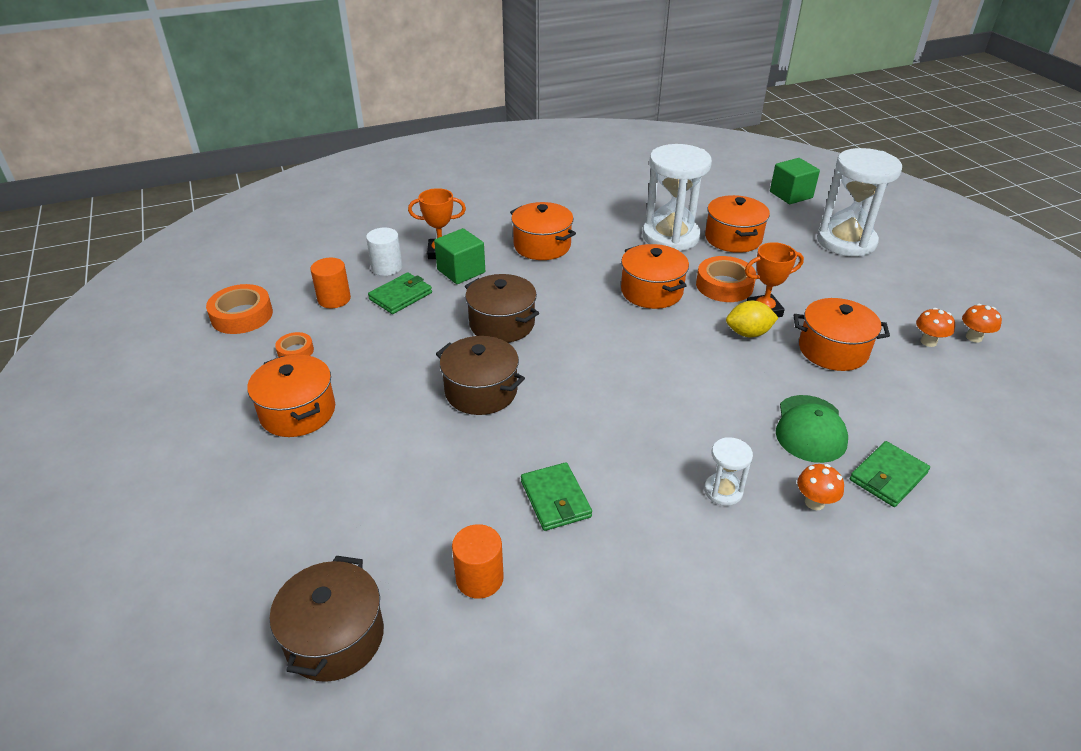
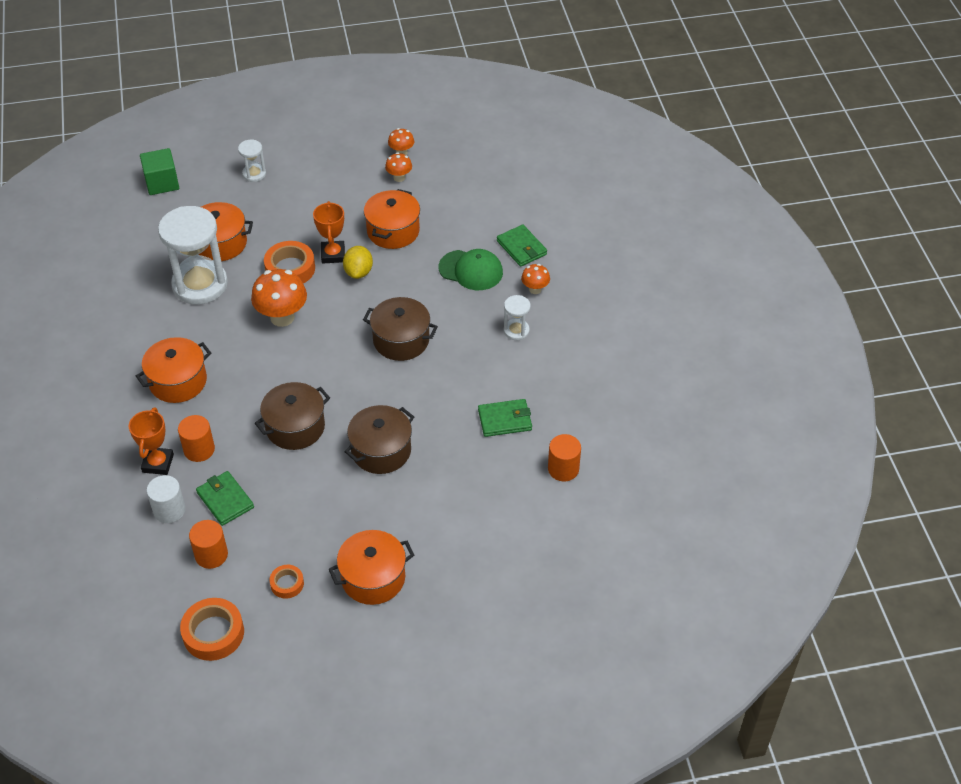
camera: 80 degrees left, 10 degrees up
(335, 637) = (595, 548): brown pot -> brown pot (401, 340)
(461, 271) = (199, 449): green cube -> orange cylinder
(651, 291) = (282, 317): orange pot -> orange mushroom
(846, 241) = (254, 174): white hourglass -> white hourglass, size x0.46

